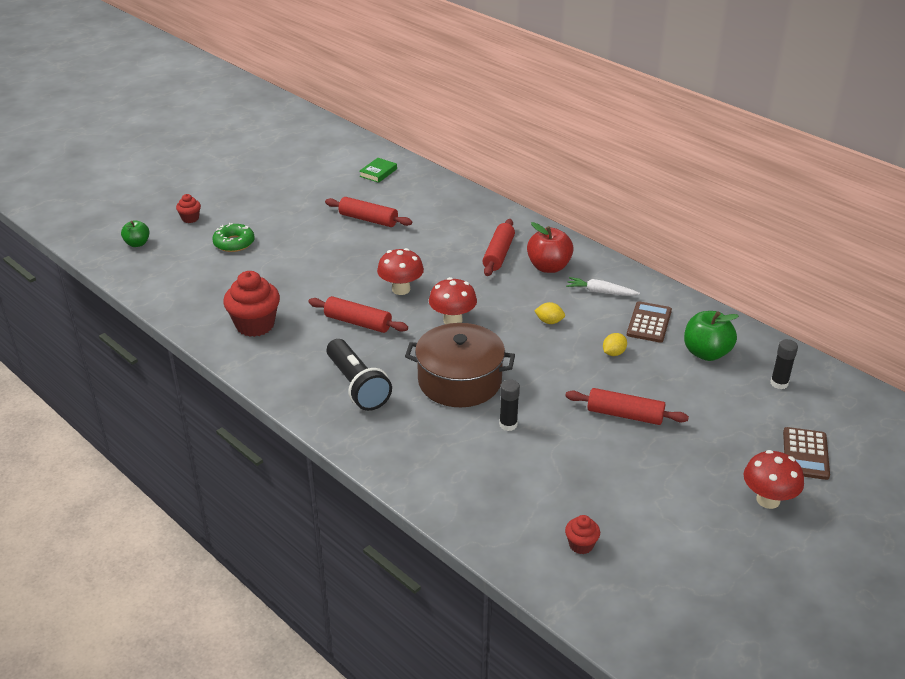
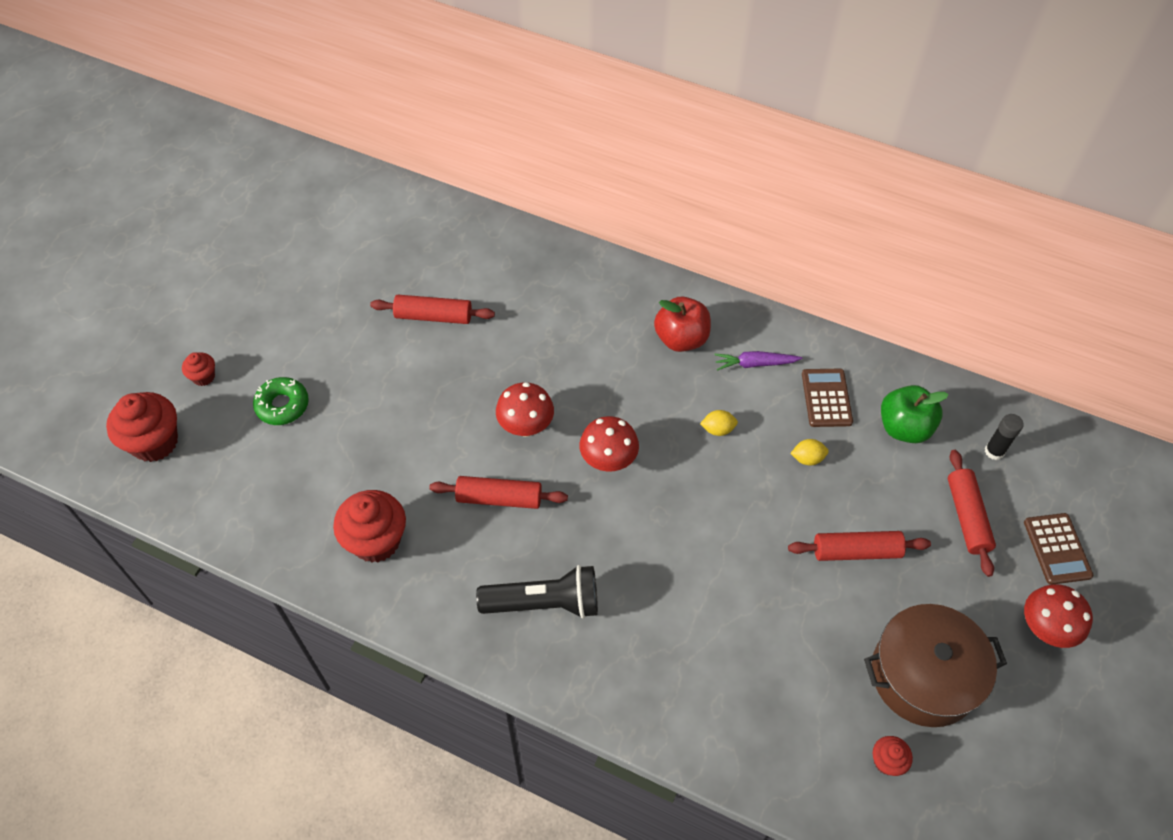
camera: 20 degrees left, 20 degrees up
(137, 243) = (155, 442): green apple -> red cupcake
(357, 386) = (544, 603): black flashlight -> black flashlight turned 45 degrees counterclockwise
(378, 172) = (409, 228): green book -> none
(459, 381) = (657, 557): brown pot -> brown pot (923, 675)
(498, 254) = (615, 334): red rolling pin -> red rolling pin (967, 517)
(508, 424) = (739, 608): black glue stick -> none
(600, 292) = (755, 364): white carrot -> purple carrot
(613, 353) = (807, 458): yellow lemon -> yellow lemon turned 60 degrees clockwise

